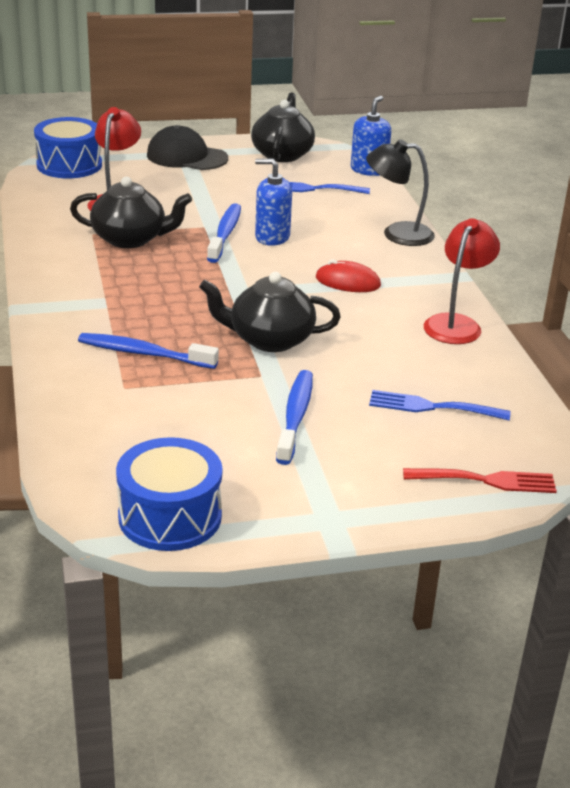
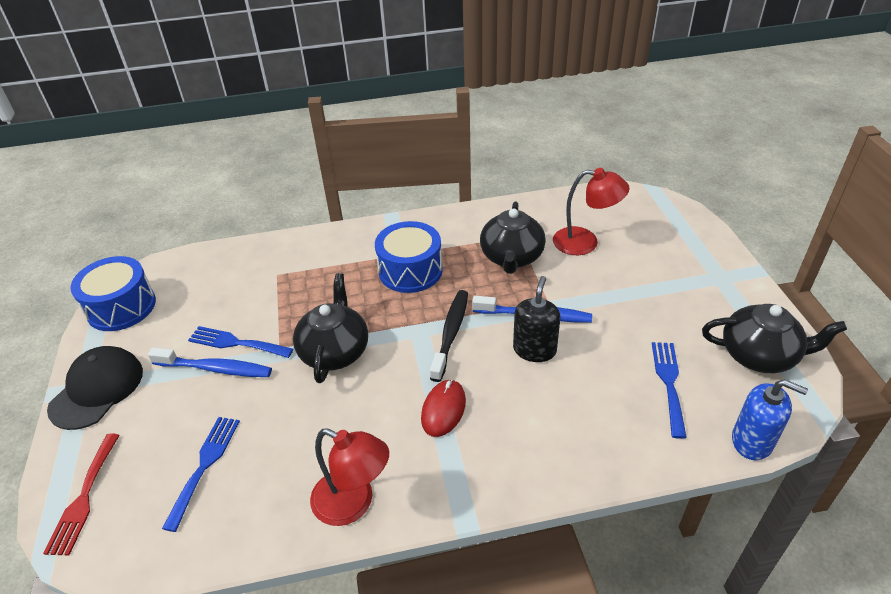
camera: 95 degrees right, 10 degrees up
(69, 165) = (654, 209): blue drum -> blue drum (410, 270)
(143, 353) = (321, 280): blue toothbrush -> none
(186, 157) = (711, 279): black cap -> black cap (97, 389)
(246, 275) = (451, 333): none -> black toothbrush
(252, 406) = (236, 343): none -> blue fork
(272, 237) = (534, 350): blue soap dispenser -> black soap dispenser
(397, 234) = (567, 461): black lamp -> none

